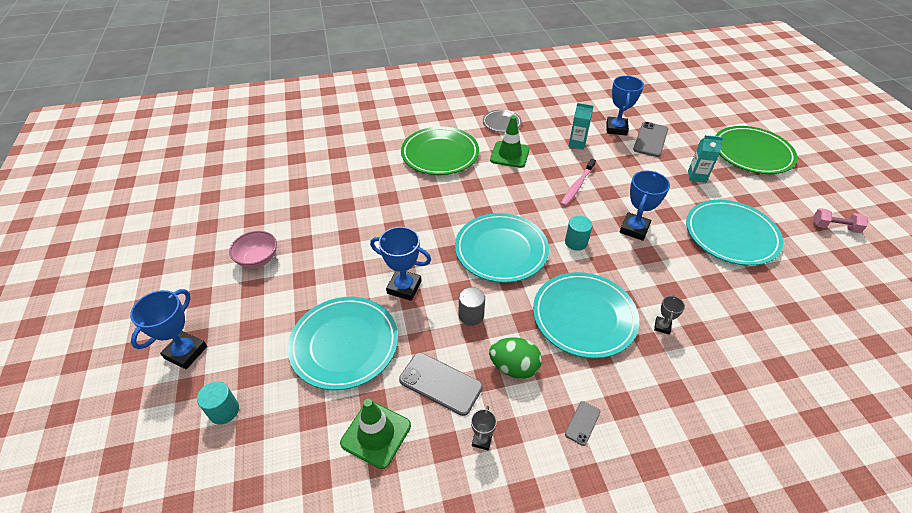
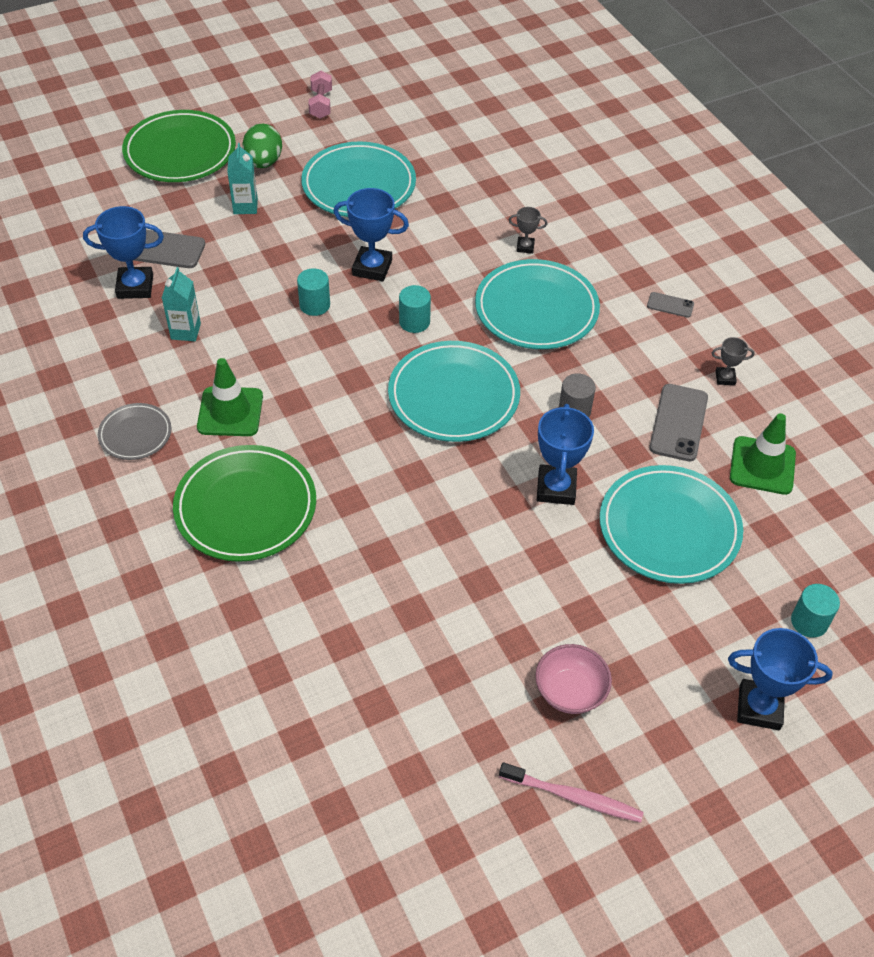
camera: 105 degrees left, 5 degrees up
(514, 367) = (630, 363): green egg -> green egg (263, 162)
(577, 186) = (295, 326): pink toothbrush -> pink toothbrush (573, 797)
(596, 197) = (314, 305): none -> turquoise cylinder

